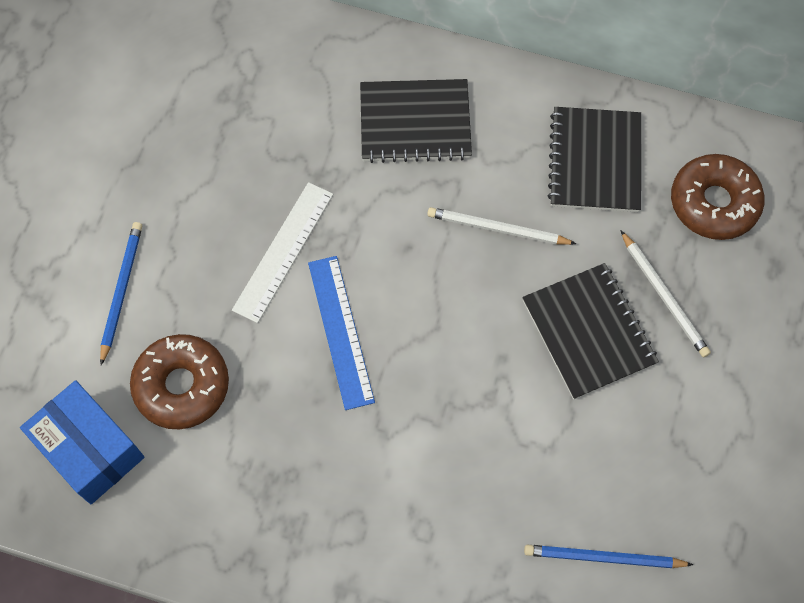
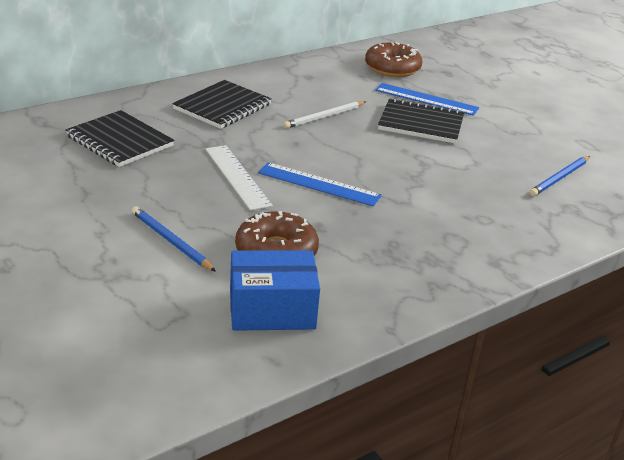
camera: 55 degrees left, 35 degrees down
(594, 161) = (325, 80): black notebook -> black notebook (119, 141)
(664, 296) = (426, 99): white pencil -> blue ruler

